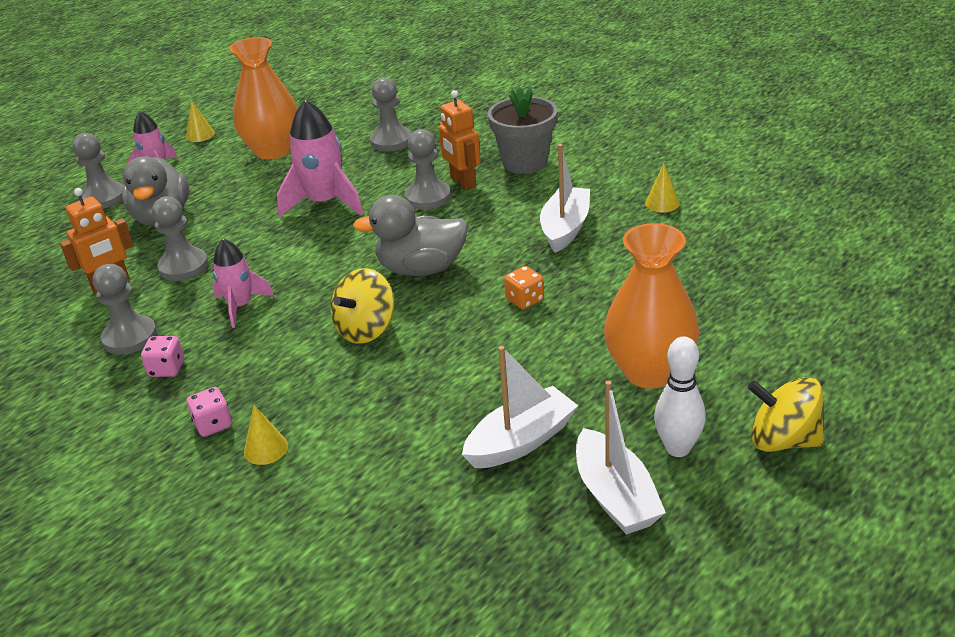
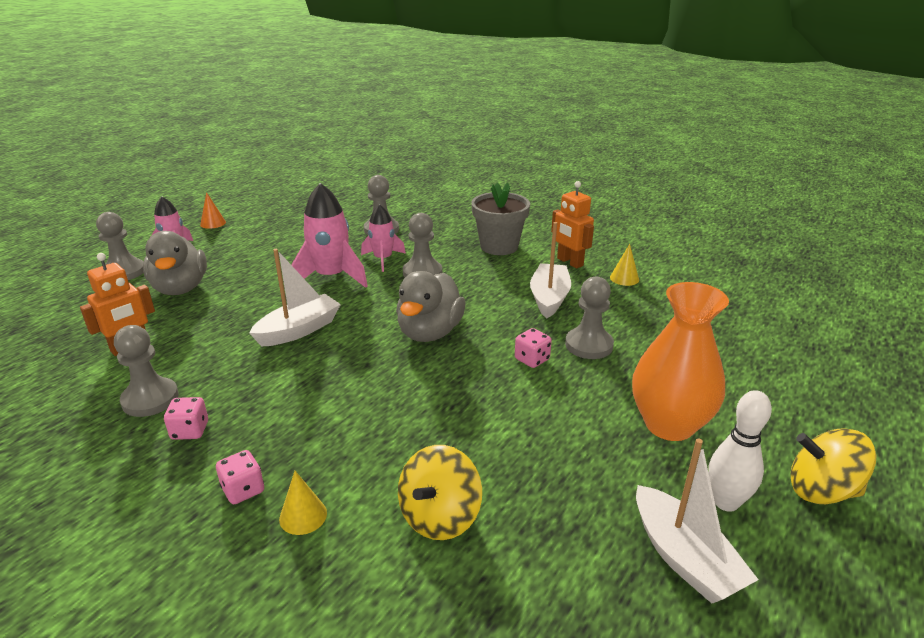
camera: 10 degrees left, 5 degrees down
(183, 266) = (203, 331): grey pawn -> grey pawn (589, 345)
(200, 135) = (213, 223): yellow cone -> orange cone
(241, 306) = (262, 367): pink rocket -> pink rocket (383, 259)
(273, 150) = (279, 236): orange vase -> none
(366, 329) = (388, 388): yellow spinning top -> yellow spinning top (440, 517)
(421, 269) = (430, 332): grey duck -> grey duck turned 60 degrees counterclockwise
(462, 182) = (450, 261): orange robot -> orange robot (569, 262)
(521, 441) = (569, 499): white boat -> white boat (299, 330)
(525, 300) = (532, 359): orange dice -> pink dice

